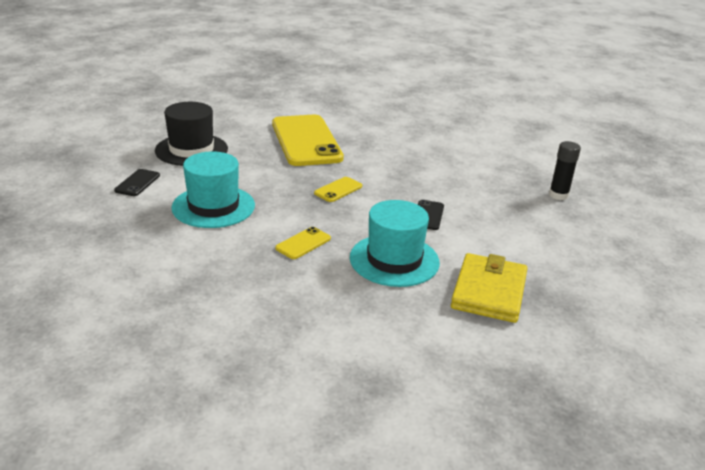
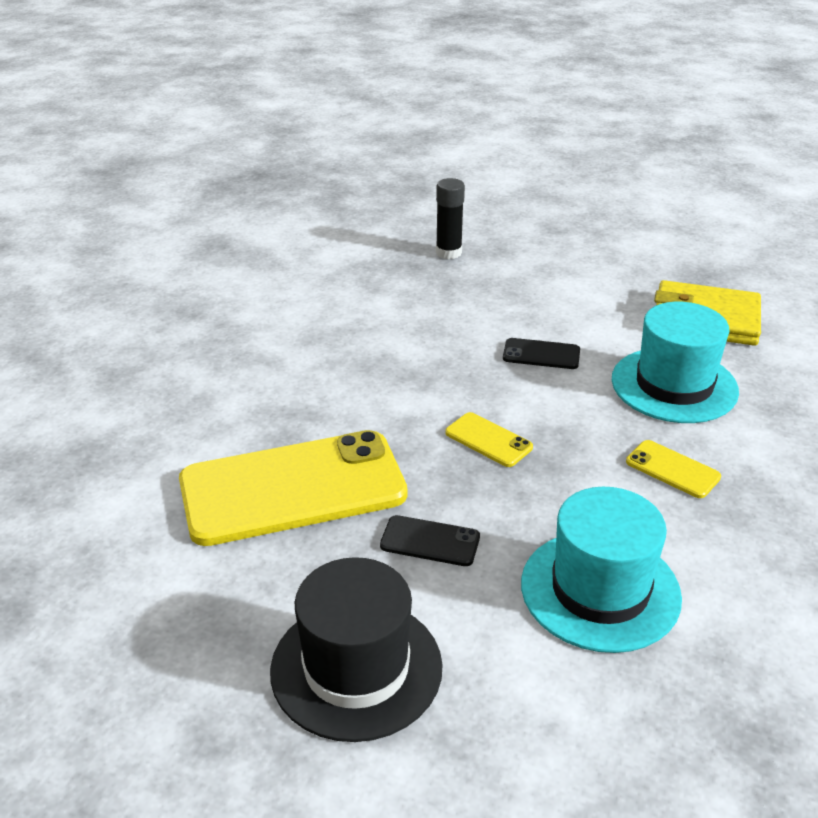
camera: 90 degrees left, 5 degrees up
(137, 183) = (542, 736): black phone -> black phone (430, 541)

